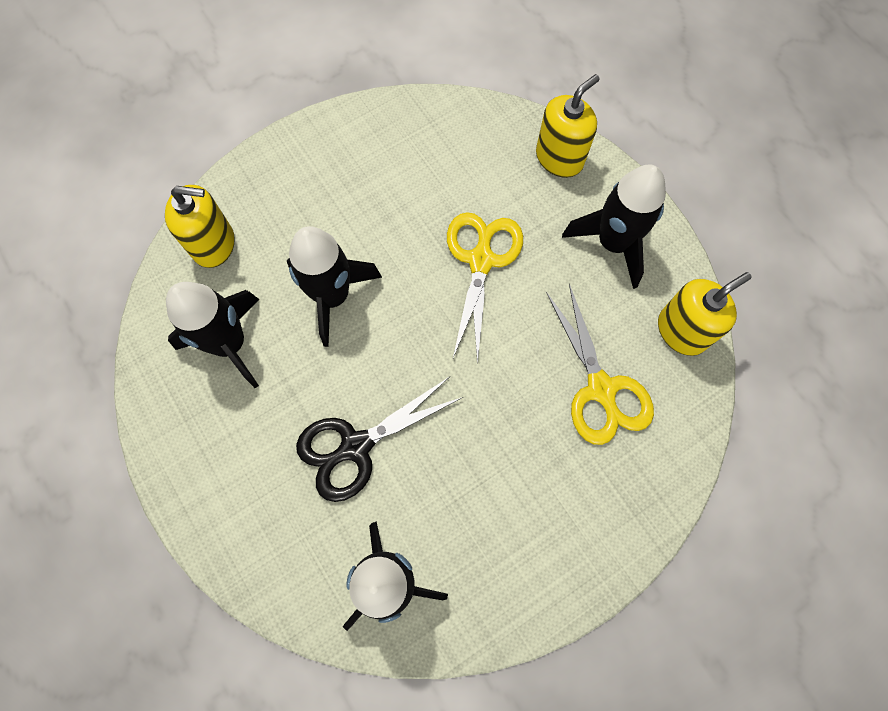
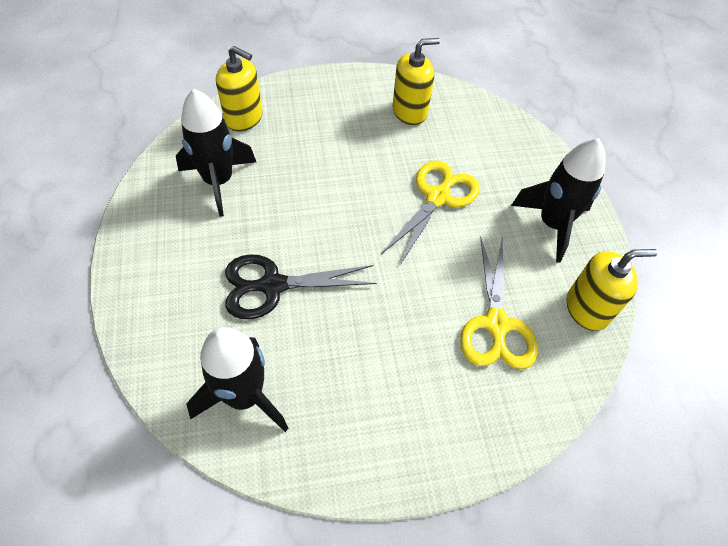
camera: 20 degrees right, 15 degrees down
(333, 296) = (311, 179): black rocket -> none
(559, 158) = (532, 153): yellow soap dispenser -> yellow soap dispenser (409, 111)

